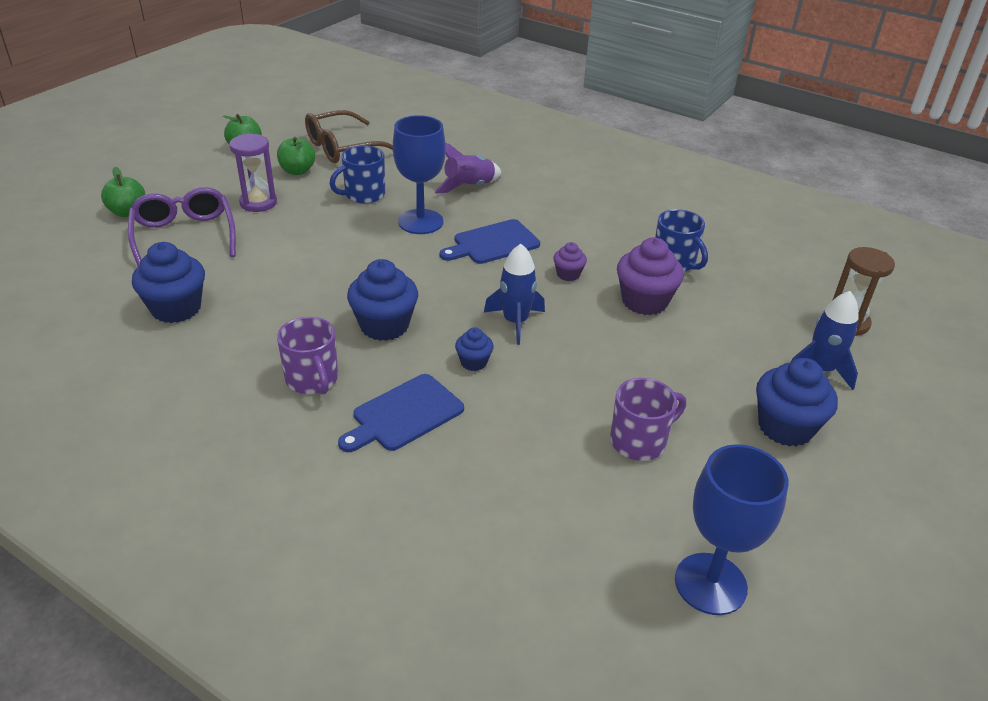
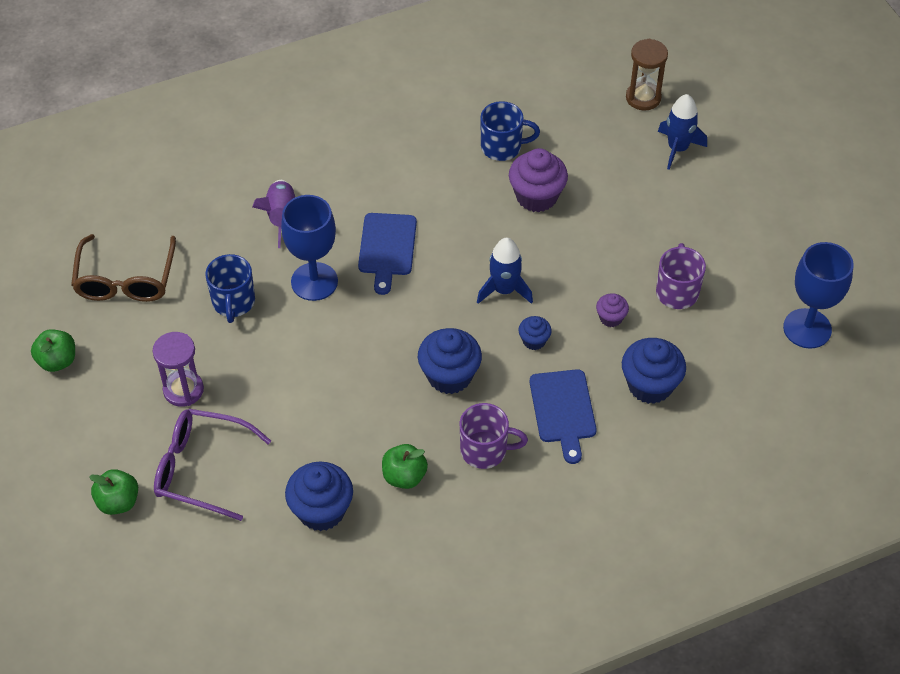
camera: 55 degrees left, 15 degrees up
(297, 171) = (144, 335): green apple -> green apple (404, 476)
(568, 274) = (468, 223): purple cupcake -> purple cupcake (611, 318)
(785, 427) = (715, 207): blue cupcake -> blue cupcake (650, 385)

